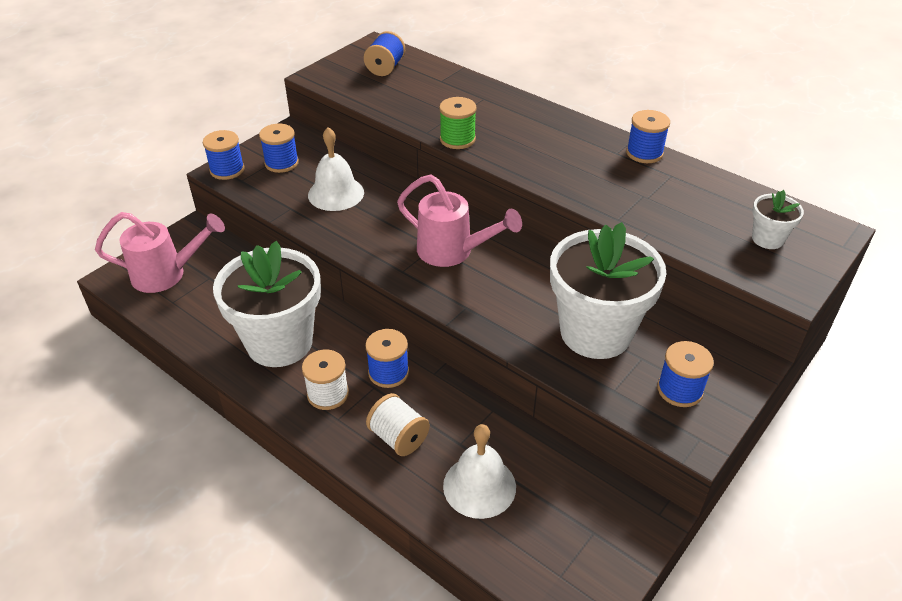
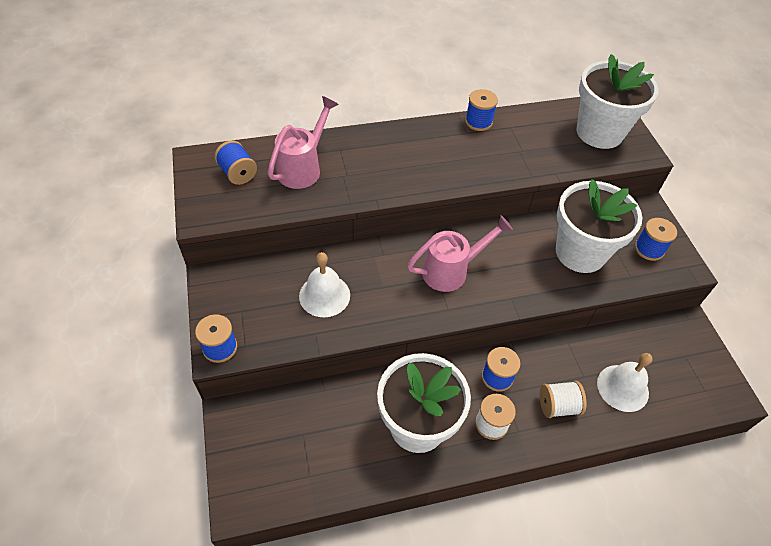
camera: 55 degrees left, 10 degrees up
(167, 274) = (270, 463): pink watering can -> pink watering can (303, 168)
(281, 163) = (249, 306): blue spool -> none
(457, 139) = (376, 192): green spool -> none
(767, 239) = (599, 132): white flower pot -> white flower pot, size x2.25

